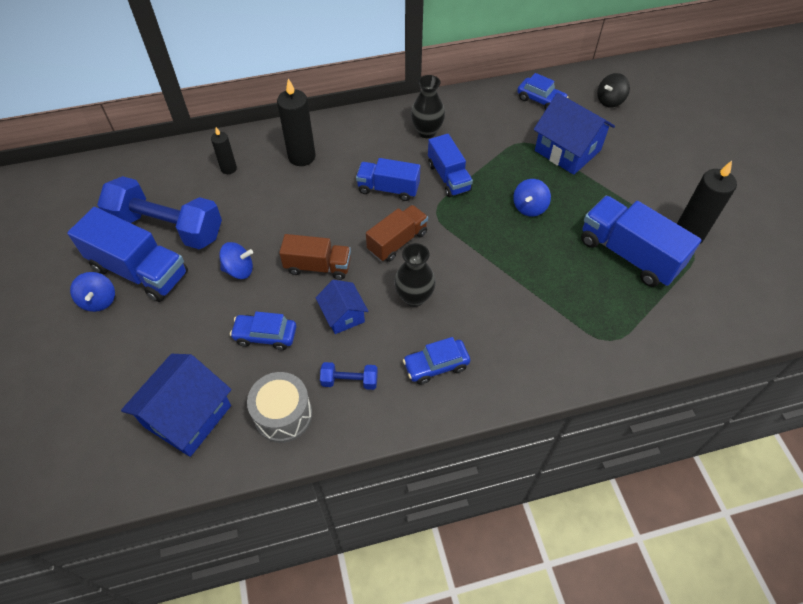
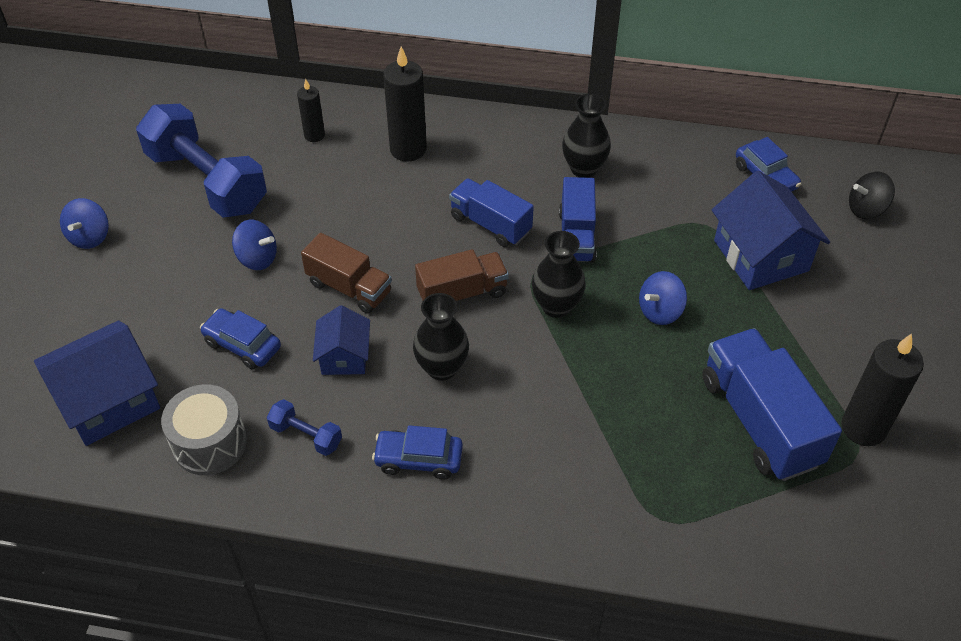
camera: 25 degrees right, 5 degrees down
(139, 270) = (150, 219): blue truck -> none
(463, 228) = (556, 306): none -> black vase

